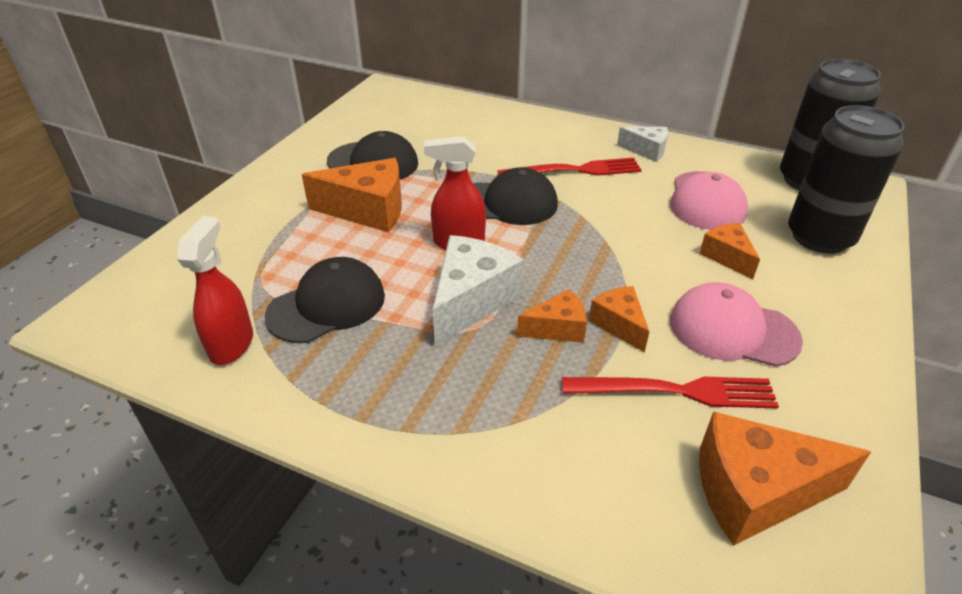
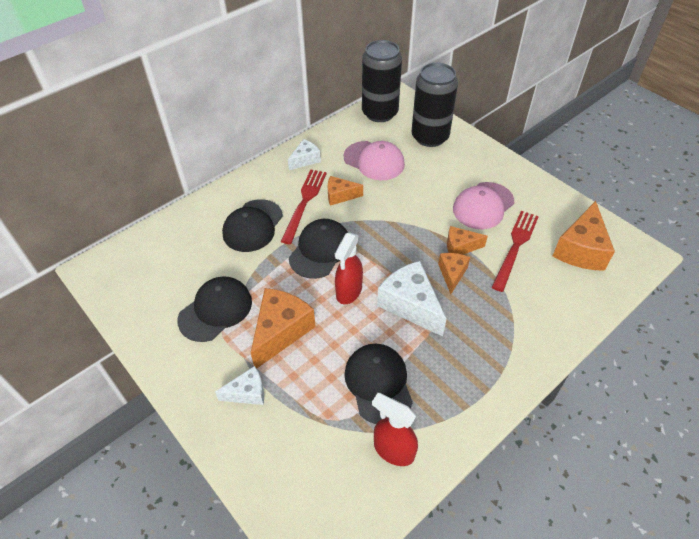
camera: 65 degrees left, 10 degrees up
(277, 213) = (247, 393): none -> white cheese
(507, 148) = (253, 226): none -> black cap
(727, 257) = (427, 179): orange cheese -> orange cheese (340, 196)

